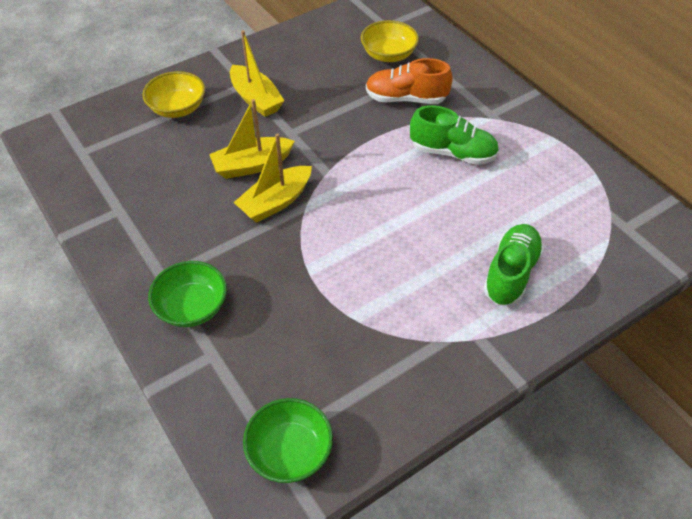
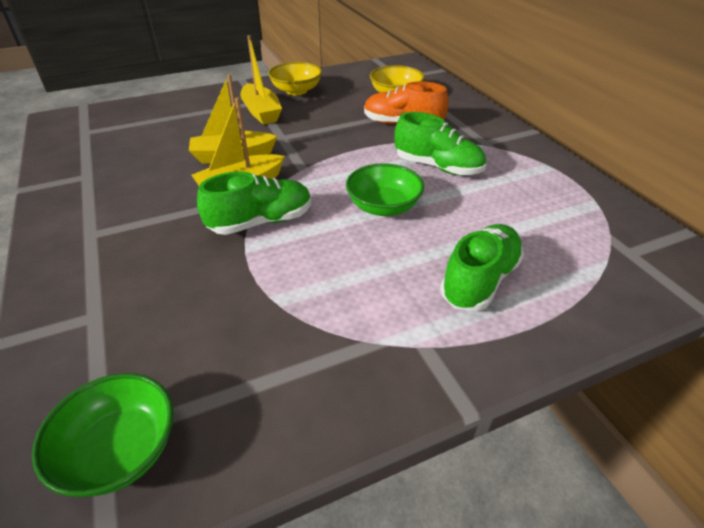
camera: 10 degrees right, 10 degrees down
(178, 108) = (188, 112): yellow bowl -> yellow bowl (296, 91)
(192, 307) = (102, 265): green bowl -> green bowl (383, 207)
(311, 241) = (261, 222): none -> green shoe

